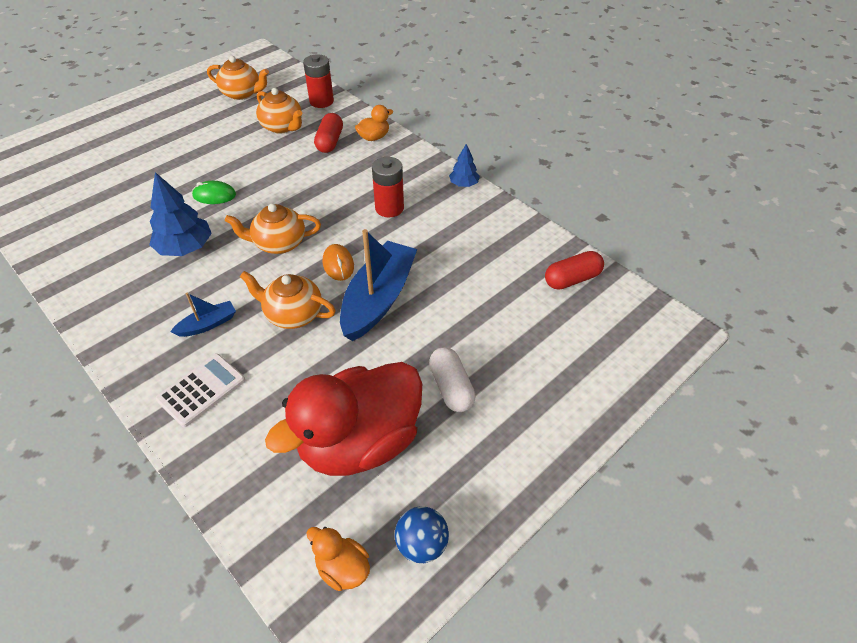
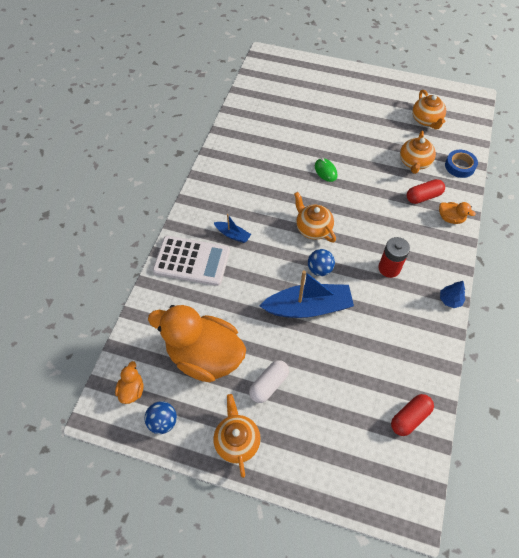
camera: 60 degrees right, 10 degrees up
(185, 248) = (276, 187): blue tree -> none
(201, 390) = (192, 261): white calculator -> white calculator, size x1.55
(293, 314) = (266, 270): orange teapot -> orange teapot (237, 441)
(321, 101) = (459, 166): red battery -> blue tape
(338, 264) = (319, 269): orange mouse -> blue ball
(359, 442) = (204, 356): red duck -> orange duck
(572, 279) = (410, 417): red capsule -> red capsule turned 75 degrees counterclockwise

